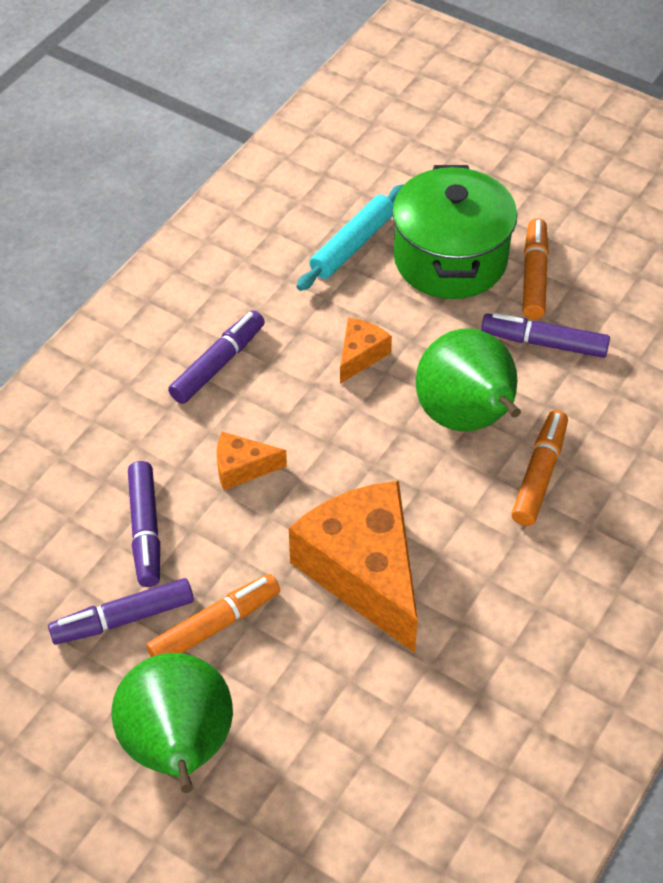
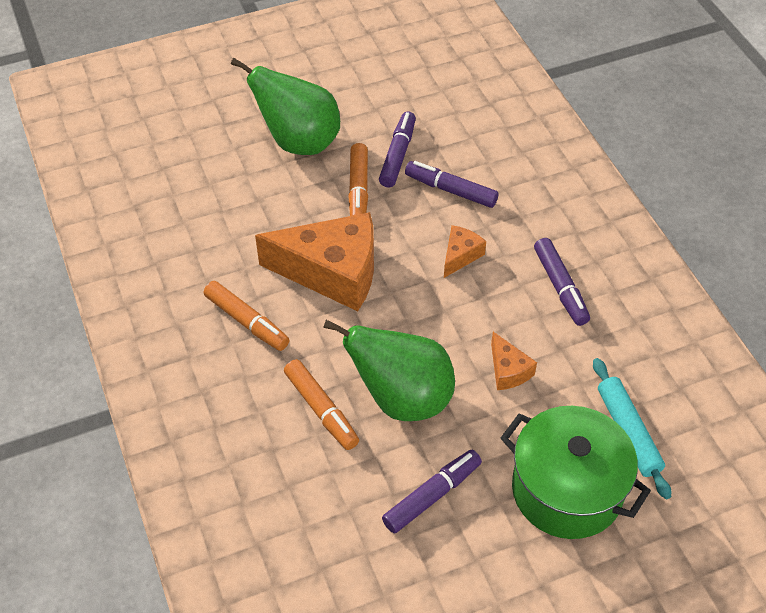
camera: 125 degrees right, 0 degrees up
(534, 276) = (506, 539): orange marker -> orange marker (247, 322)

